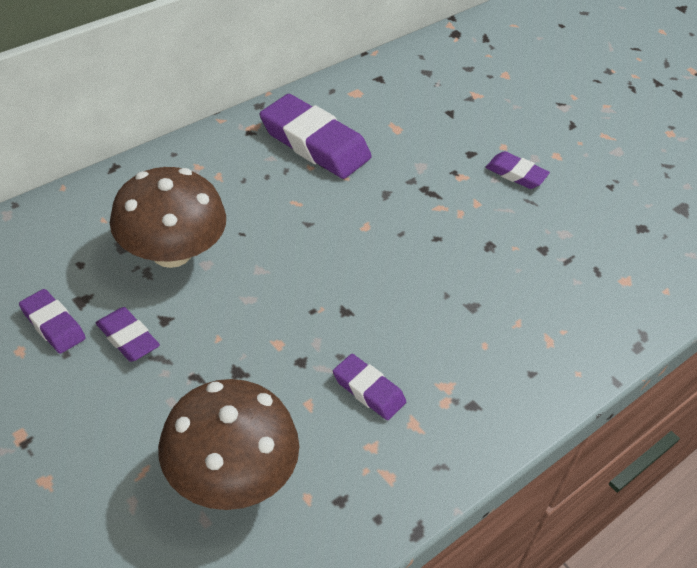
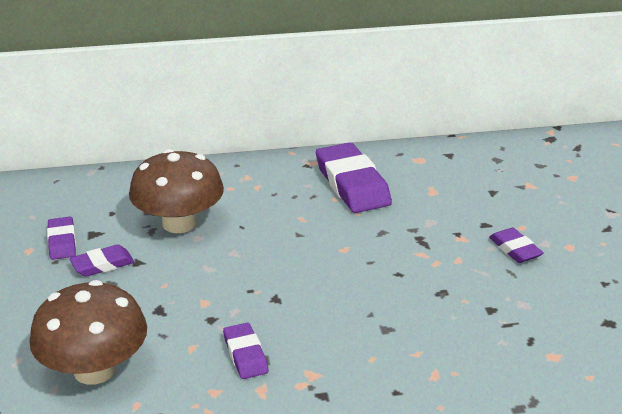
camera: 35 degrees right, 15 degrees down
(128, 338) = (102, 264): purple eraser -> purple eraser turned 75 degrees clockwise

